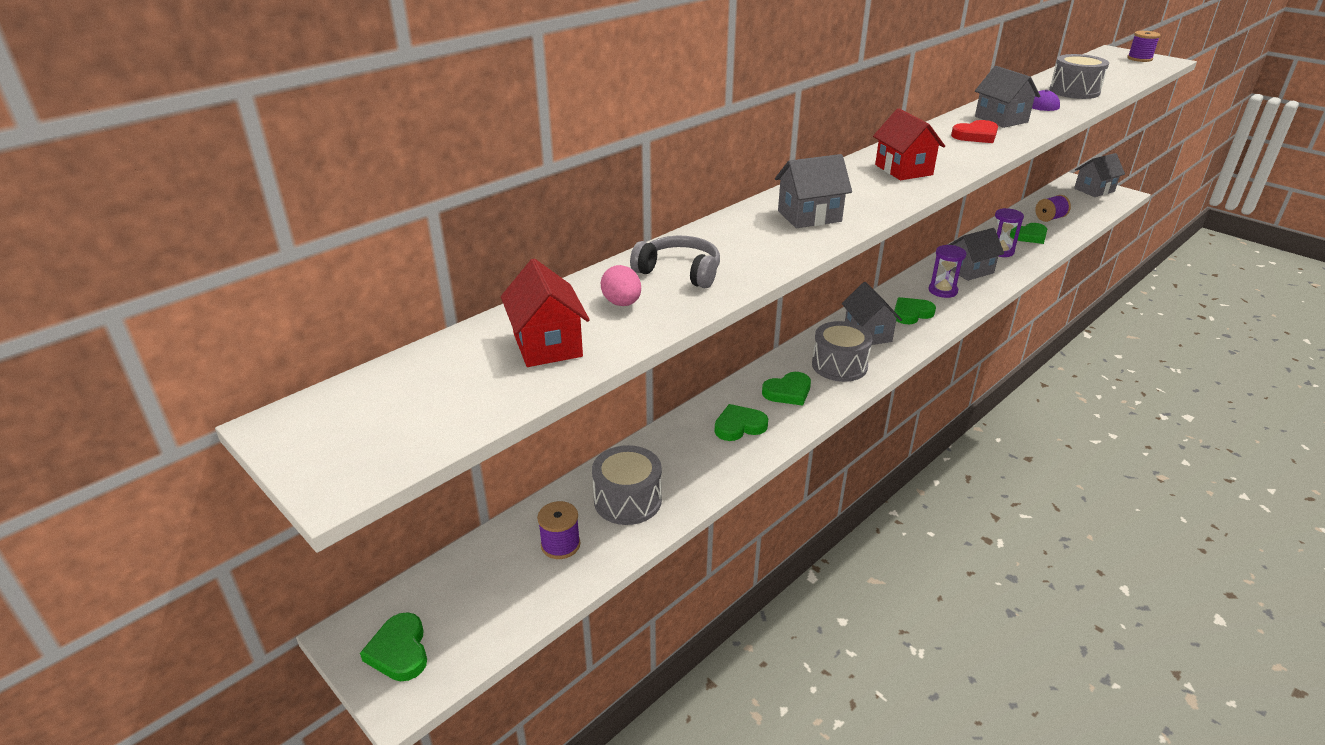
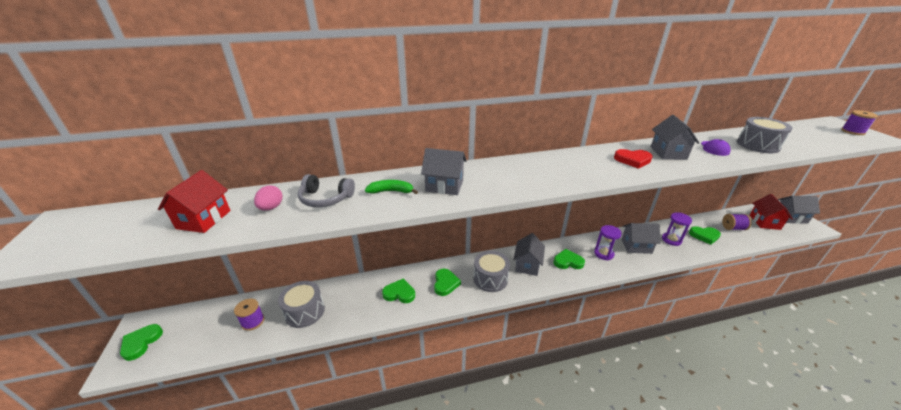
camera: 30 degrees right, 0 degrees up
(679, 272) = (325, 198): grey headphones -> grey headphones turned 135 degrees clockwise
(753, 240) = (391, 191): none -> green banana
(788, 392) = (445, 283): green heart -> green heart turned 90 degrees counterclockwise
(903, 170) = (547, 171): red house -> red house (764, 222)

